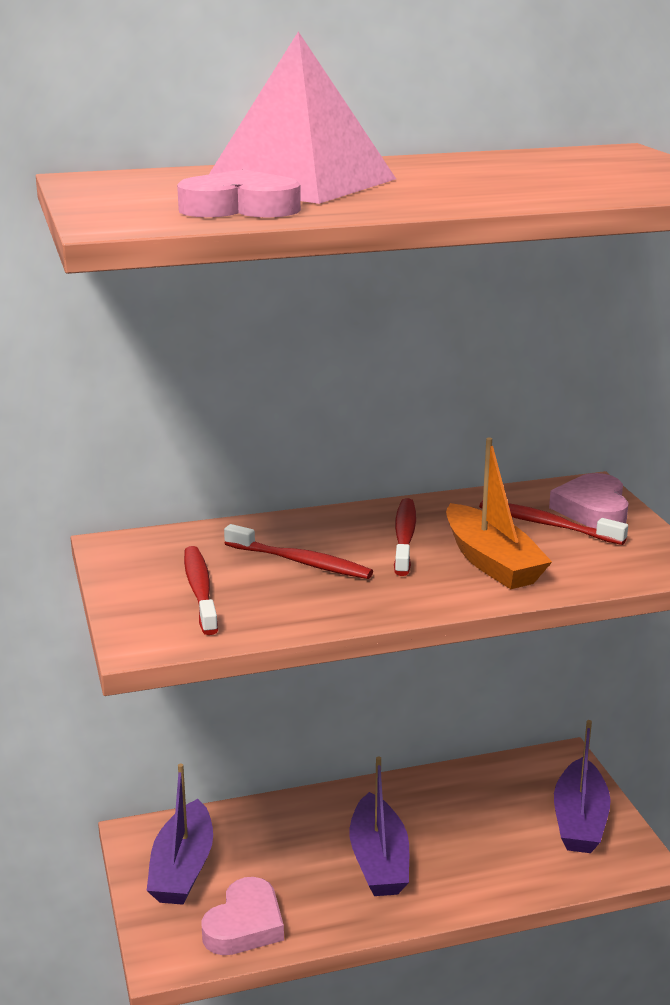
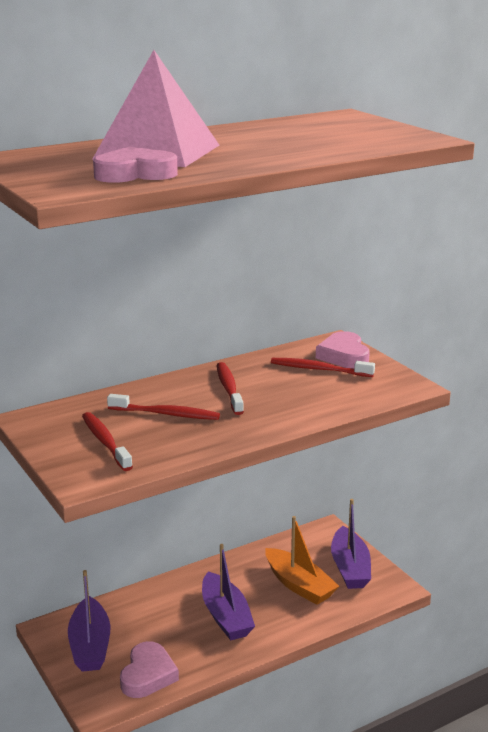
camera: 15 degrees left, 0 degrees up
(491, 562) = (294, 398): orange boat -> orange boat (299, 585)

